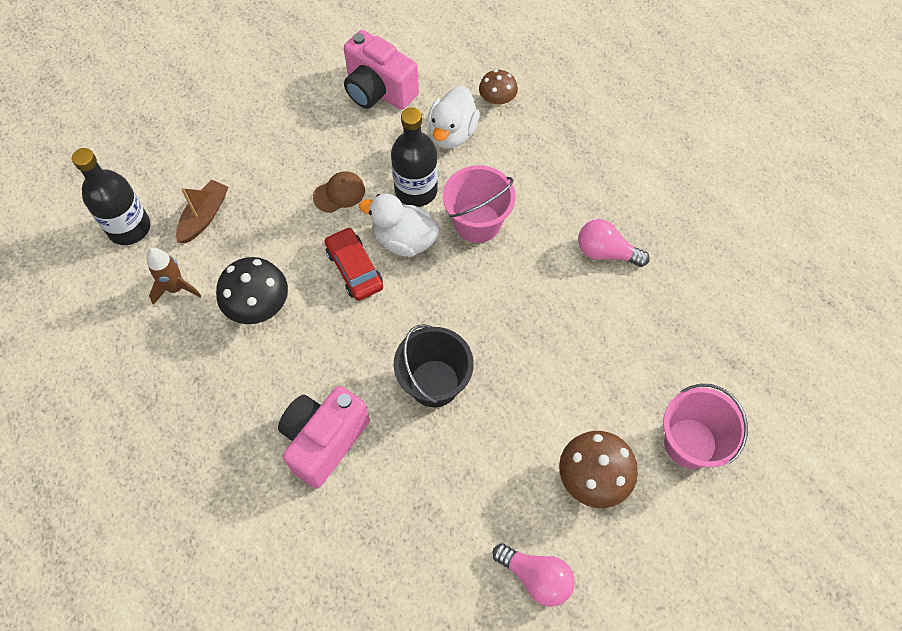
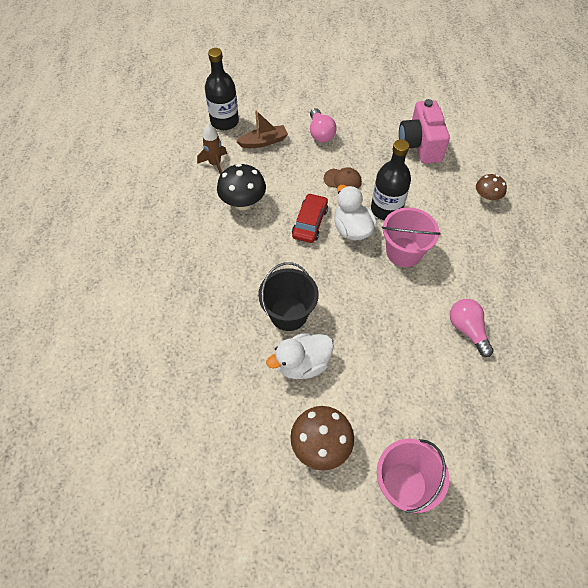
camera: 45 degrees right, 5 degrees down
(324, 441) = (203, 292): pink camera -> none
(452, 133) = (440, 195): white duck -> white duck (302, 364)
(536, 577) = (230, 466): pink light bulb -> pink light bulb (320, 133)

